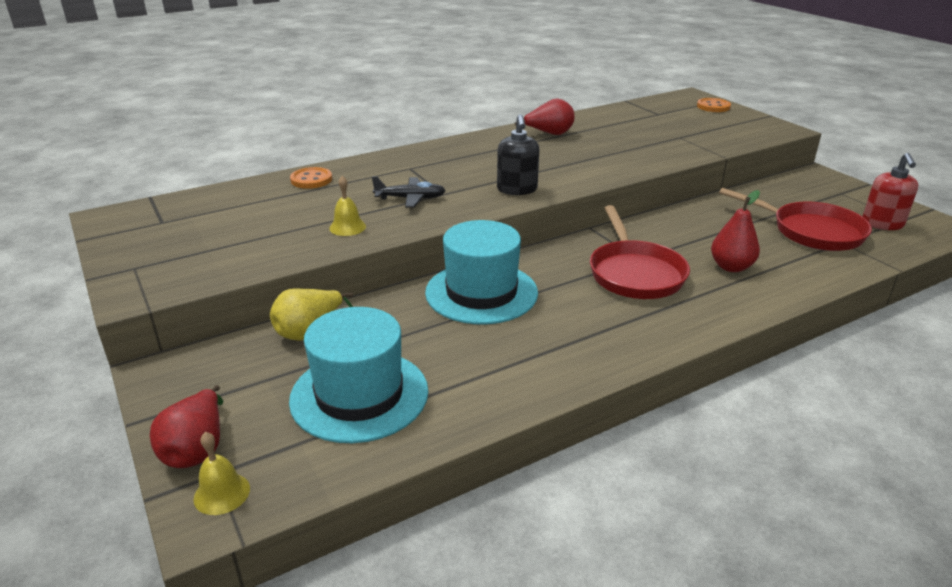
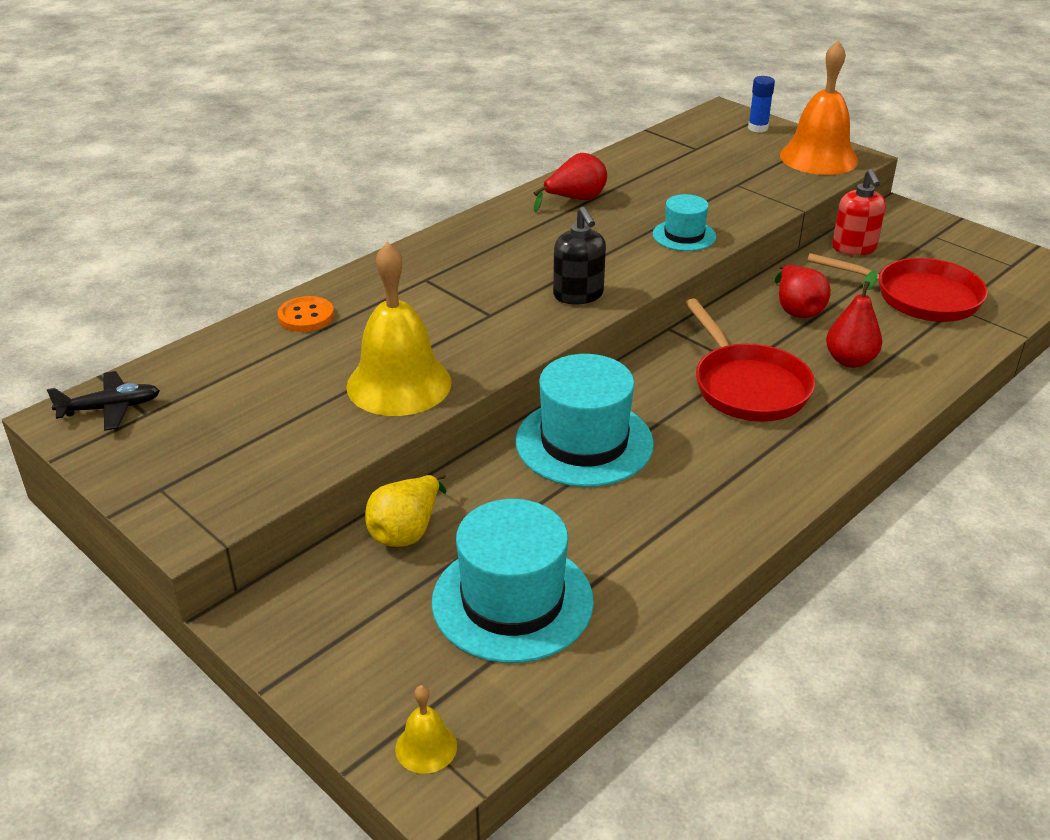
camera: 15 degrees left, 5 degrees up
(197, 449) = (365, 703): red pear -> red pear (797, 309)
(347, 227) = (399, 384): yellow bell -> yellow bell, size x2.24
(410, 198) = (453, 328): black plane -> black plane (110, 408)
(620, 163) = (684, 235): none -> turquoise hat
(713, 106) = (758, 128): orange button -> blue glue stick
(754, 127) = (818, 157): none -> orange bell
(882, 224) = (991, 275): red soap dispenser -> red soap dispenser (854, 248)

